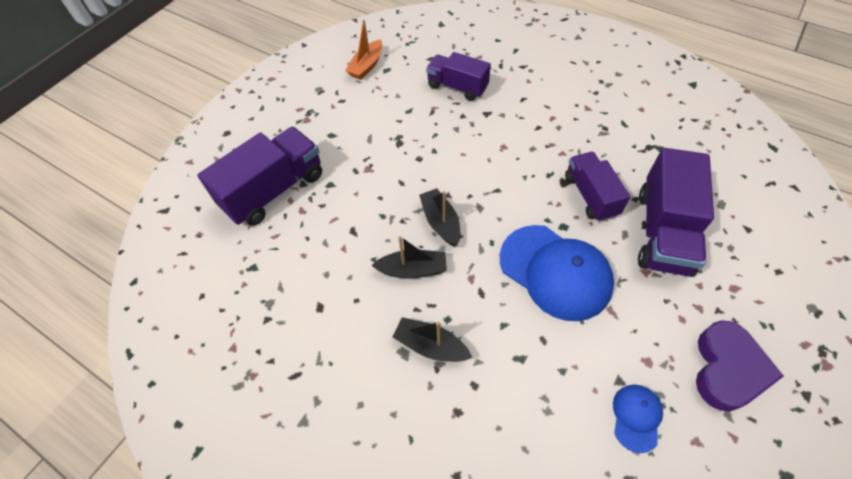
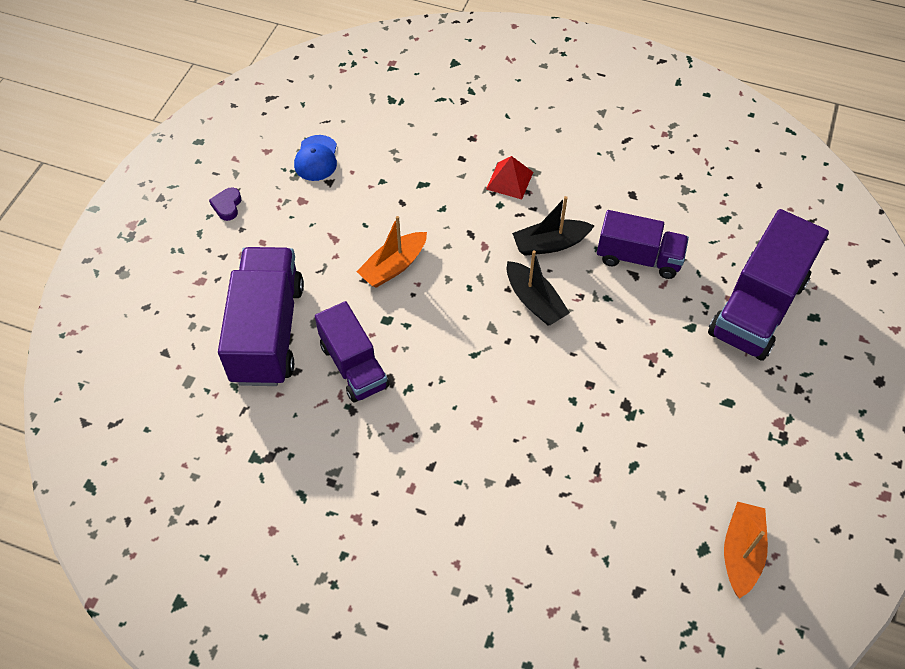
camera: 165 degrees right, 0 degrees up
(431, 346) = (509, 180): black boat -> red pyramid
(457, 87) = (572, 528): purple truck -> purple truck (638, 258)
(555, 272) = (393, 266): blue cap -> orange boat
(727, 369) = (227, 206): purple heart -> purple heart, size x0.43

